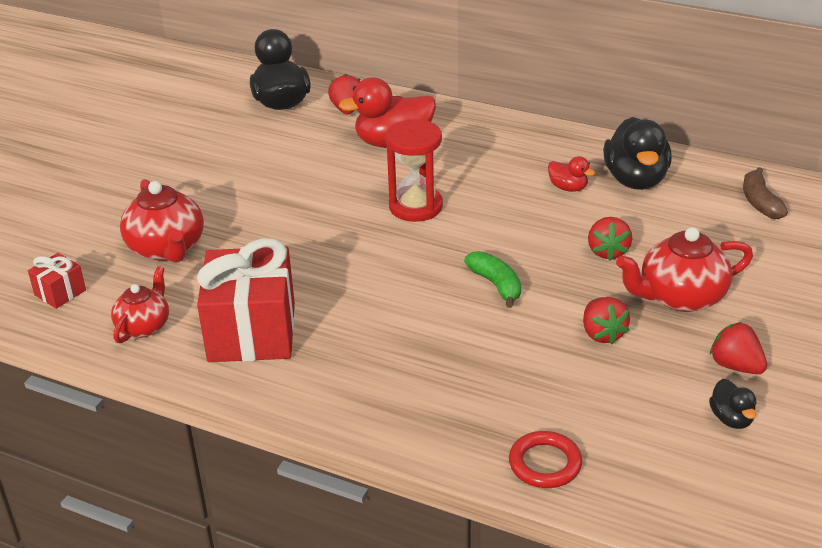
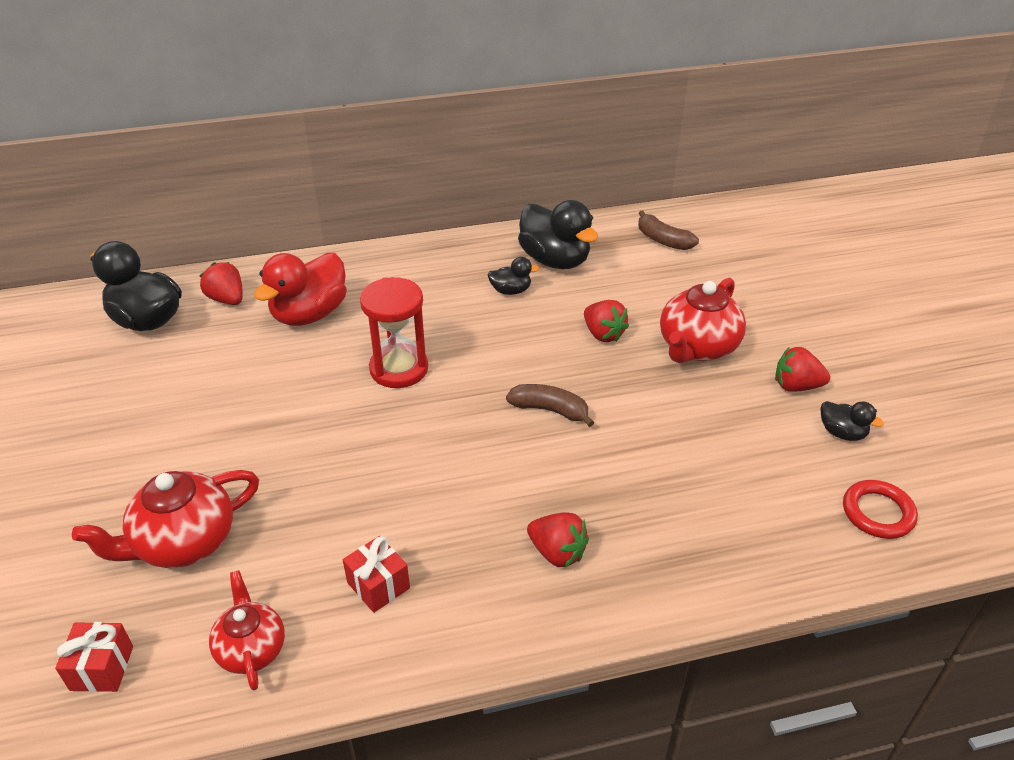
camera: 40 degrees left, 5 degrees up
(167, 248) = (183, 542): red teapot -> red teapot turned 120 degrees clockwise
(252, 332) = (378, 585): red gift -> red gift, size x0.45
(496, 285) = (550, 410): green banana -> brown banana
(545, 464) = (768, 557): red ring -> red ring (878, 513)
(568, 188) = (510, 291): red duck -> black duck
(602, 334) = (679, 411): red strawberry -> red strawberry (557, 552)

